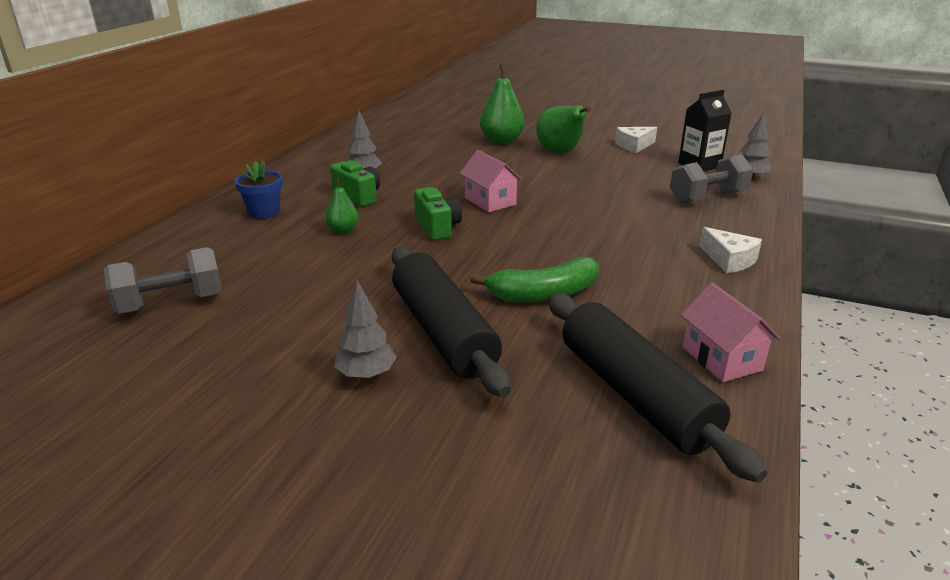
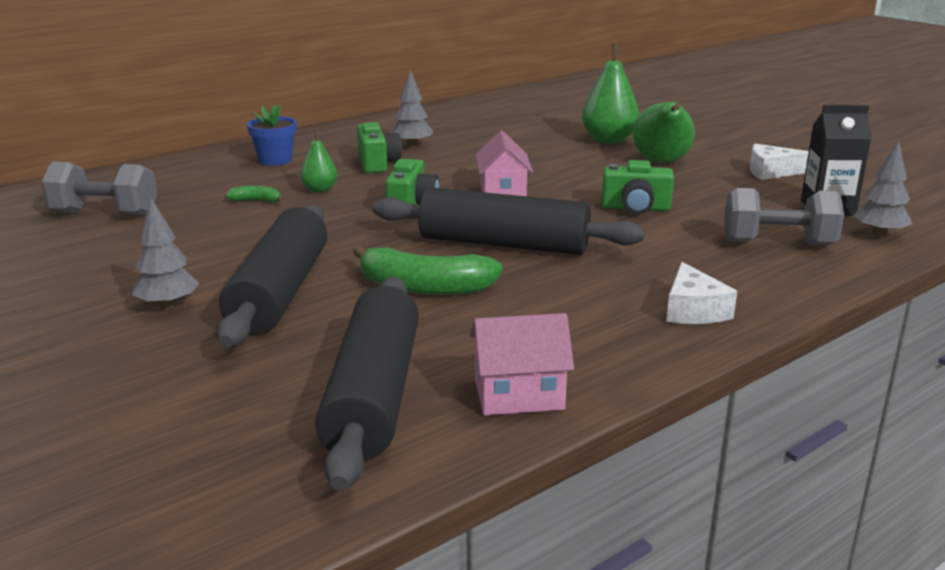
camera: 30 degrees right, 5 degrees down
(302, 254) = (256, 201): none -> green banana
(548, 243) = (504, 244): none -> black rolling pin
(592, 192) = (635, 208): none -> green camera
(721, 359) = (519, 395): pink house -> pink house turned 75 degrees clockwise

